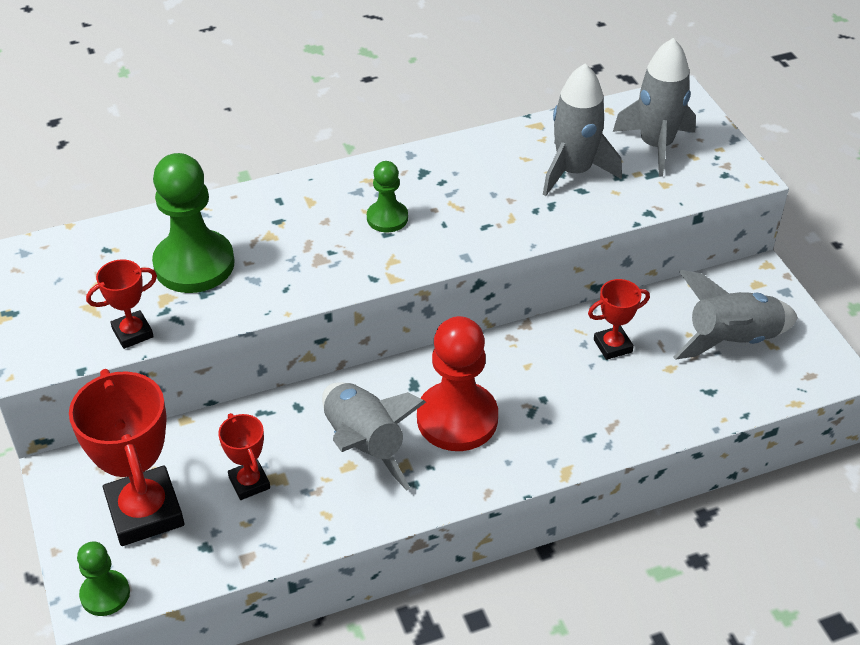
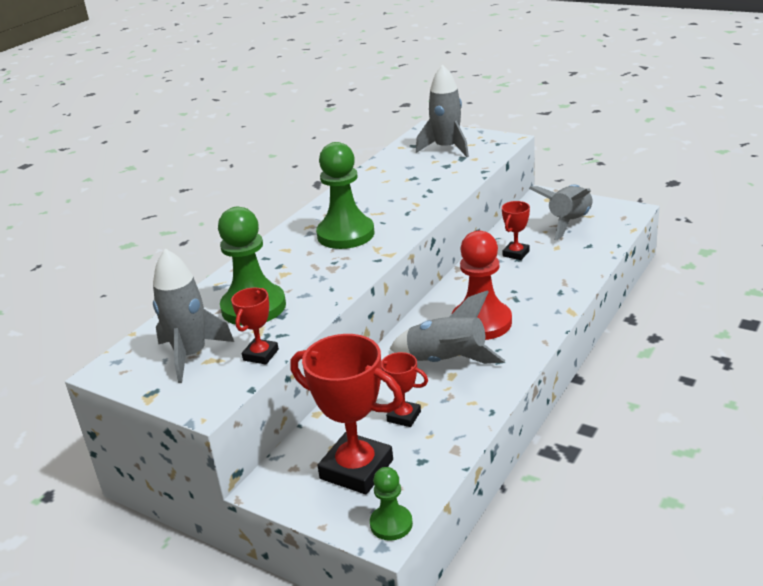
camera: 35 degrees left, 15 degrees down
(387, 218) = (345, 234): green pawn -> green pawn, size x1.86
(573, 171) = (420, 174): grey rocket -> grey rocket (191, 355)

